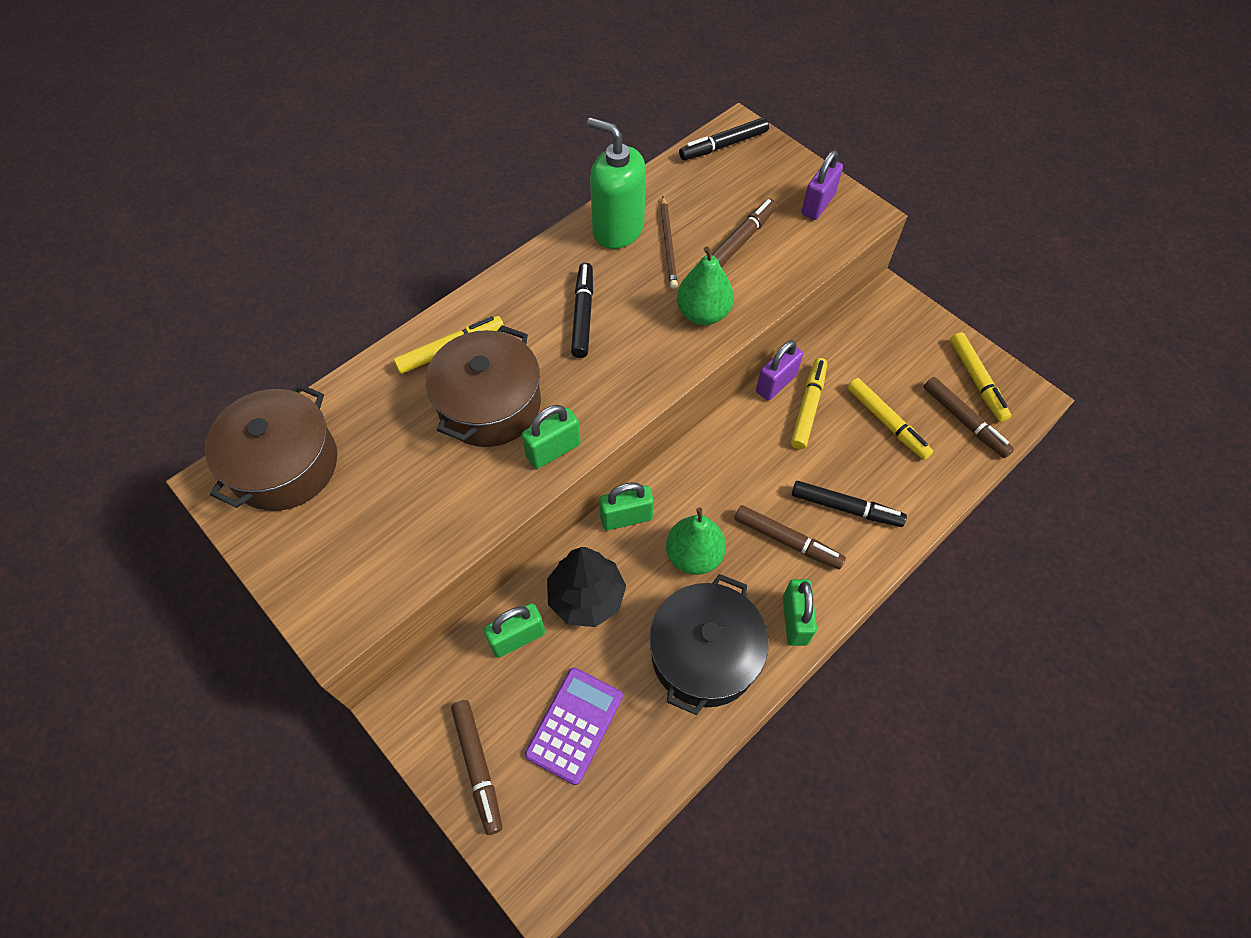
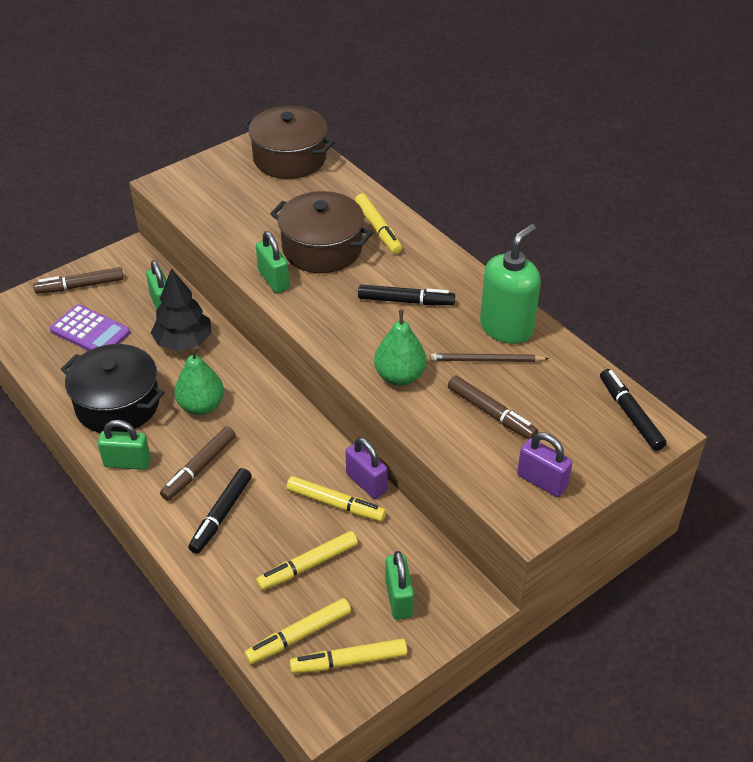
camera: 95 degrees right, 15 degrees down
(626, 518) = (245, 368): green padlock -> green padlock (398, 599)
(964, 421) = (299, 635): brown marker -> yellow marker

